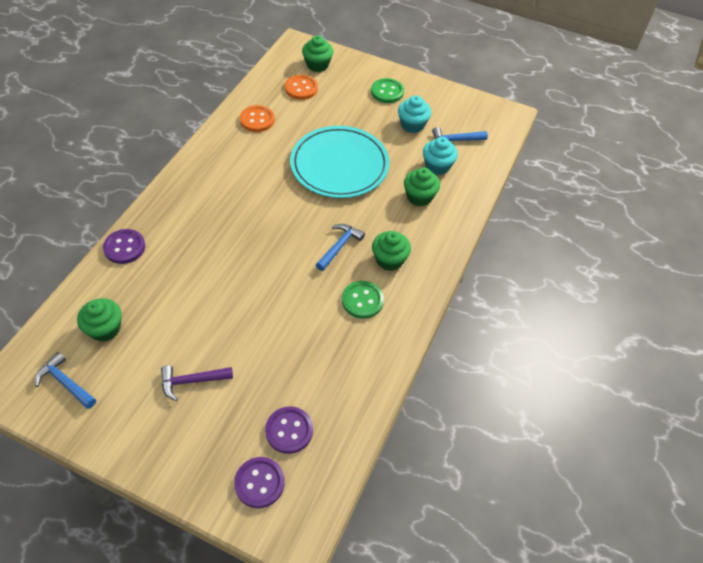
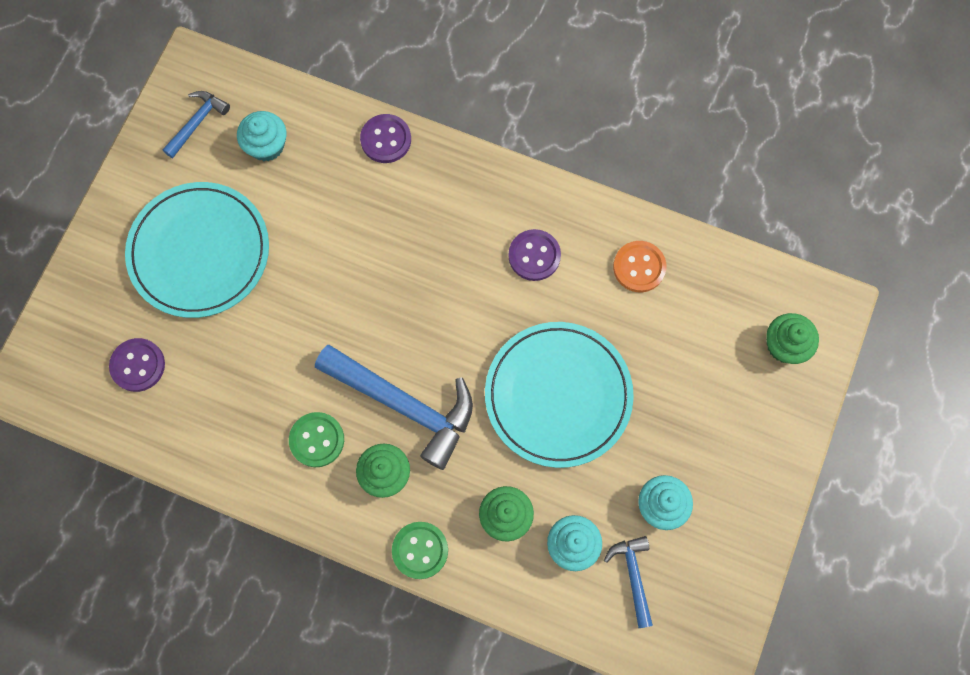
camera: 90 degrees right, 20 degrees up
(105, 329) = (266, 145): green cupcake -> turquoise cupcake
(192, 381) = (199, 252): purple hammer -> turquoise plate
(259, 483) = (79, 341): purple button -> purple button (534, 256)
(301, 88) = (721, 325): orange button -> none
(339, 246) = (404, 405): blue hammer -> blue hammer, size x1.98
(387, 92) = (735, 462): green button -> green button (420, 550)

